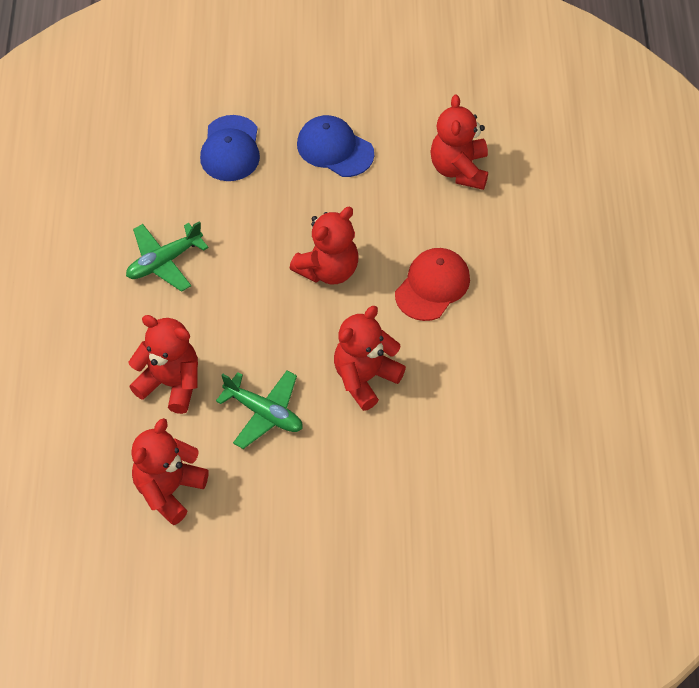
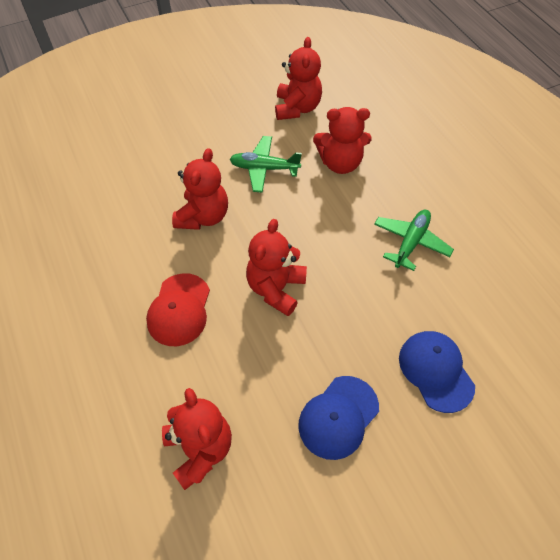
camera: 155 degrees right, 0 degrees up
(335, 149) = (338, 417): blue cap -> blue cap turned 120 degrees clockwise

